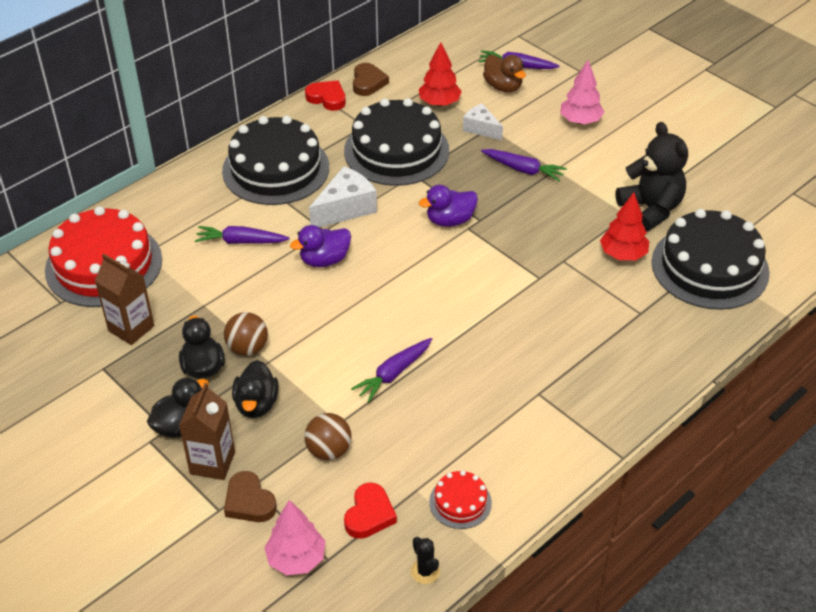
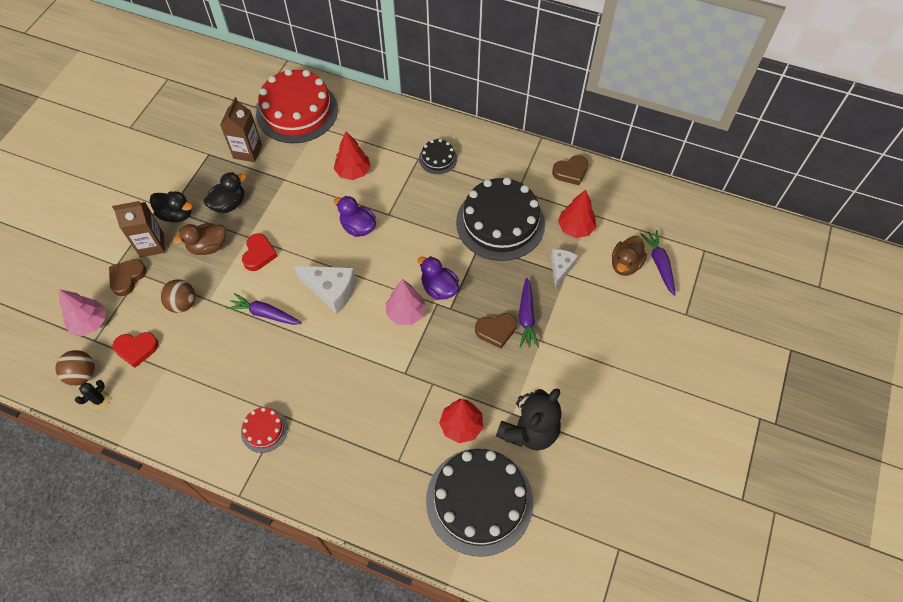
camera: 65 degrees right, 15 degrees up
(241, 241) = (353, 172): purple carrot -> red tree
(247, 348) = (255, 220): brown ball -> brown ball (82, 374)
(256, 404) = (208, 246): black duck -> brown duck
(276, 169) = (438, 158): black cake -> black cake, size x0.46
(327, 98) = (535, 154): red heart -> red heart (259, 254)
(345, 208) = (417, 217): white cheese -> white cheese (331, 291)
(460, 502) = (163, 400): red cake -> red cake (264, 430)
(527, 196) = (496, 331): none -> brown heart
(580, 121) = (615, 337): pink tree -> pink tree (406, 313)

